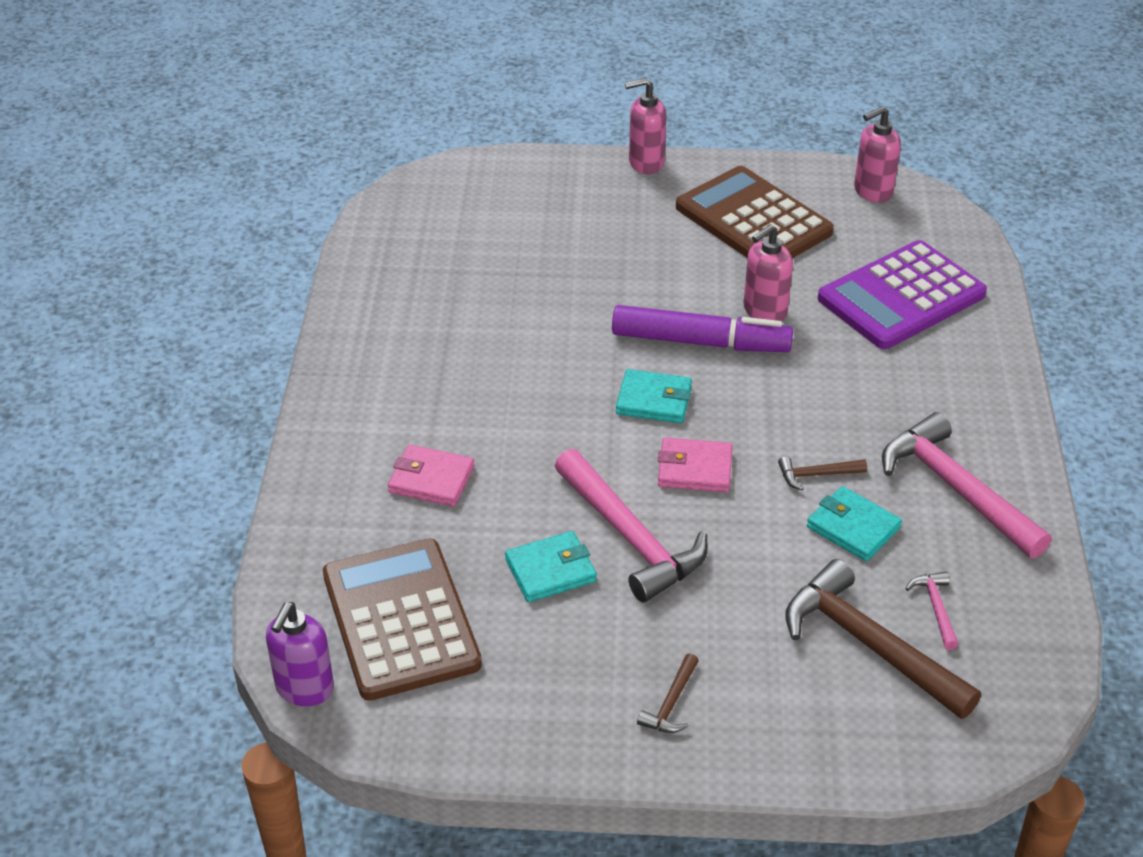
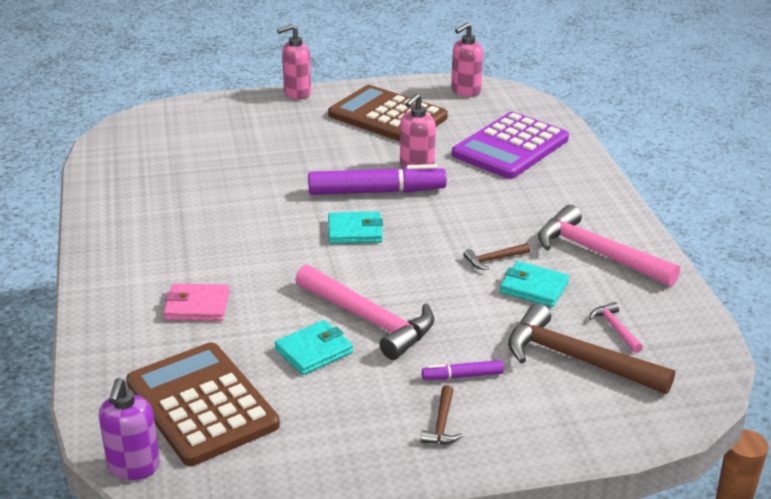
camera: 15 degrees left, 10 degrees down
(694, 469) = (402, 269): pink wallet -> none
(718, 641) = (462, 376): none -> purple marker

